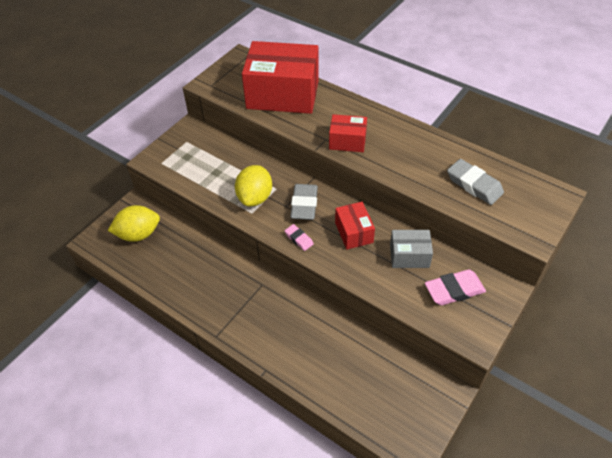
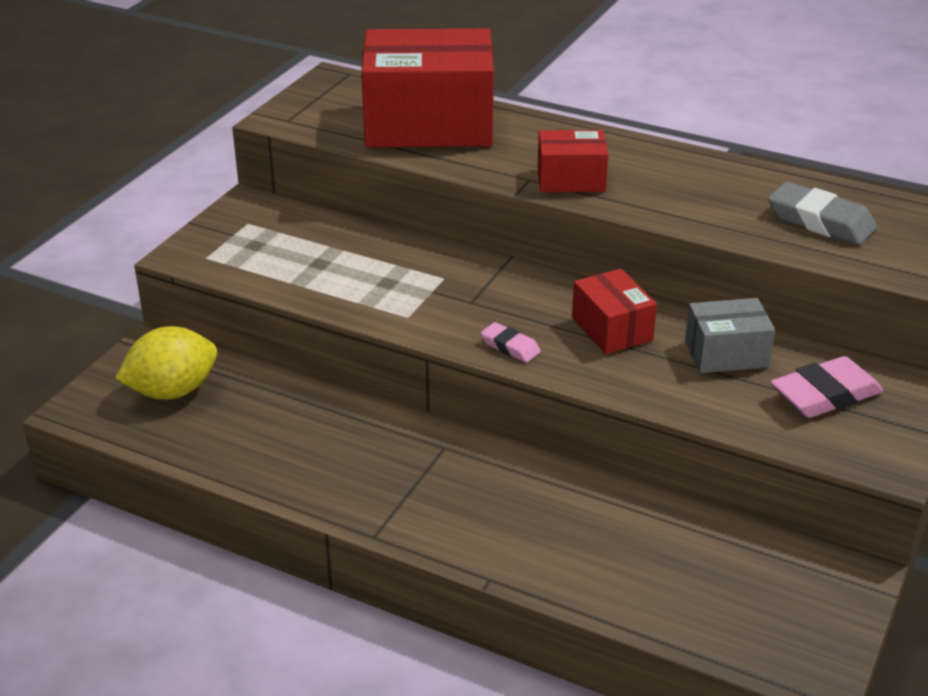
camera: 10 degrees left, 15 degrees down
(255, 197) = (407, 294): yellow lemon -> none
(304, 205) = (505, 297): grey eraser -> none

